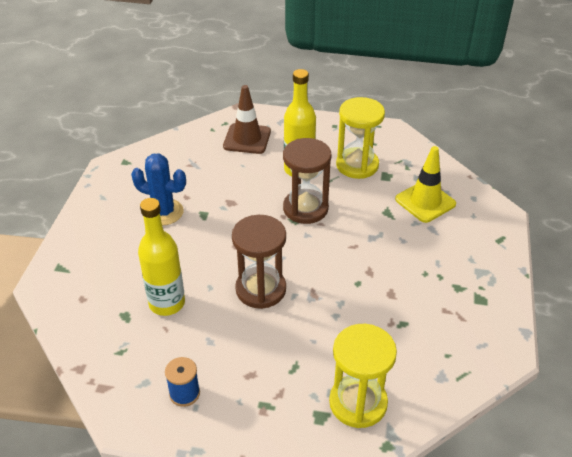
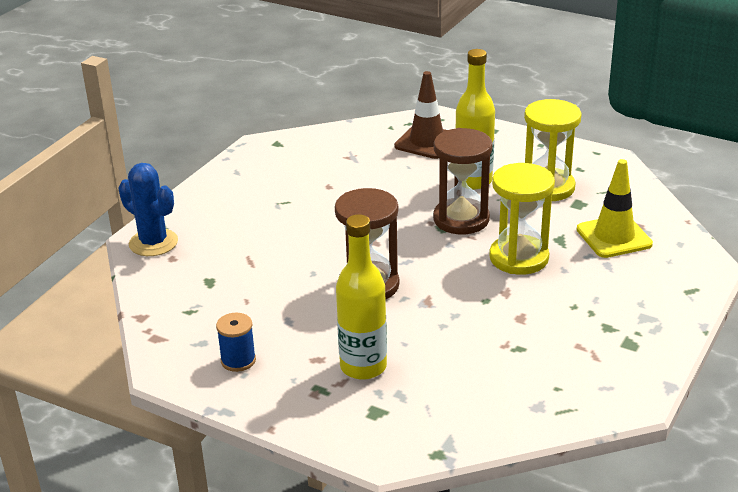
camera: 20 degrees right, 10 degrees down
(164, 212) = (296, 196): blue cactus -> blue cactus (153, 243)
(167, 303) = (259, 278): yellow bottle -> yellow bottle (363, 366)
(358, 403) = (425, 409): yellow hourglass -> yellow hourglass (519, 258)

